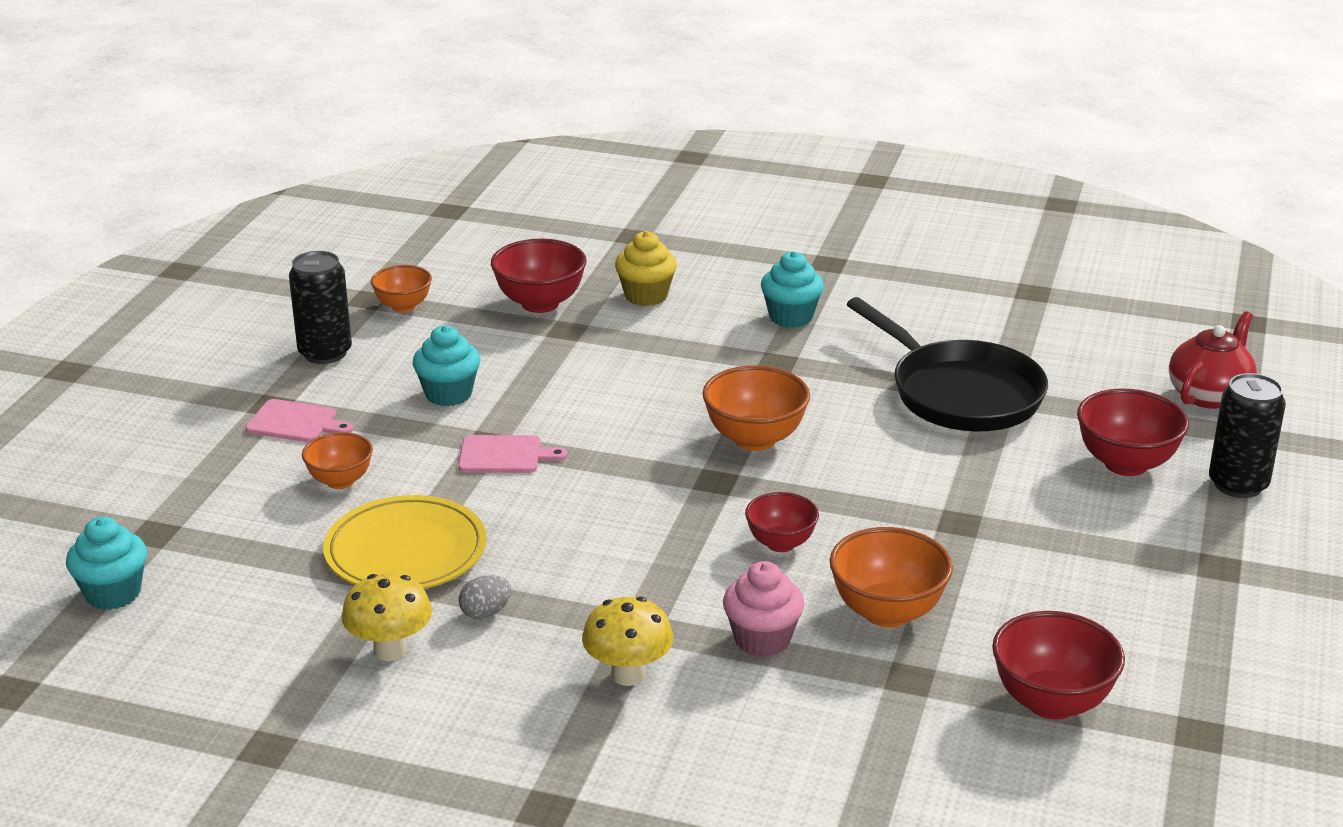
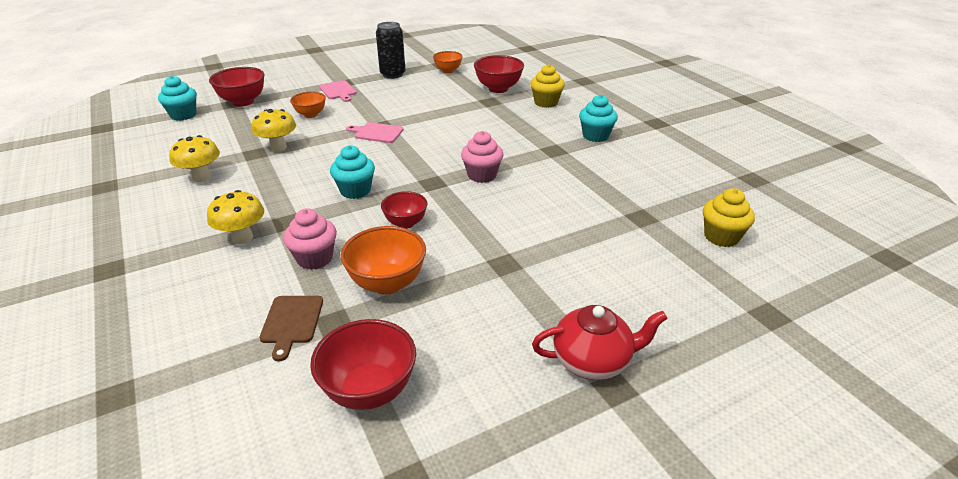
camera: 45 degrees right, 5 degrees up
(406, 551) = (278, 147): yellow plate -> yellow mushroom
(448, 394) = (403, 104): turquoise cupcake -> turquoise cupcake (355, 191)
(485, 613) = (253, 183): grey egg -> none
(504, 455) = (377, 133): pink cutting board -> pink cutting board turned 150 degrees clockwise
(755, 439) = (482, 175): orange bowl -> pink cupcake
(870, 706) = (291, 322): none -> brown cutting board
(959, 393) = (621, 205): black pan -> none
(1097, 377) = (721, 237): none -> yellow cupcake
(1126, 464) = (657, 290): red bowl -> red bowl (243, 102)
(1209, 395) = (786, 284): red teapot -> red teapot (593, 361)
(1238, 484) = (717, 347): black can -> none

